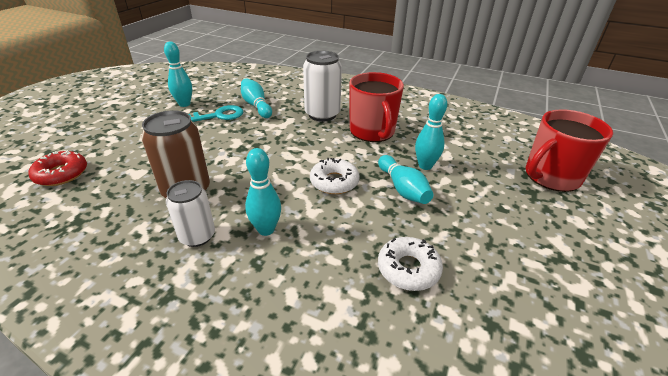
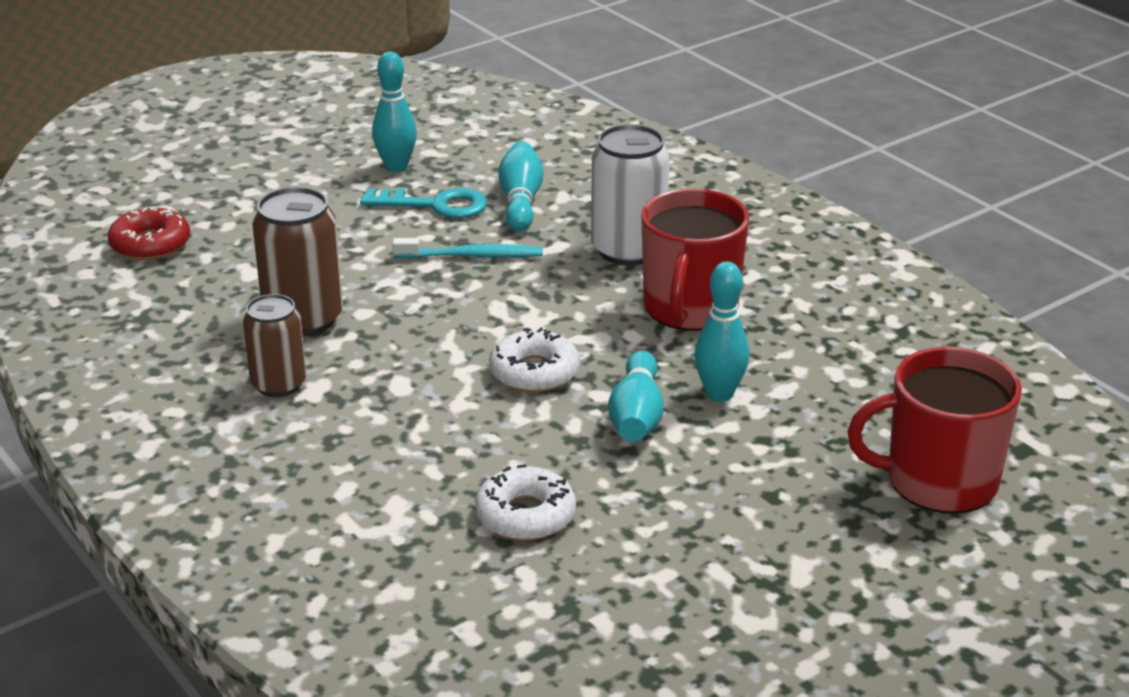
camera: 30 degrees right, 5 degrees down
(197, 236) = (278, 384): white can -> brown can
(254, 134) = (472, 256): none -> turquoise toothbrush
(266, 229) = (374, 405): turquoise bowling pin -> none

